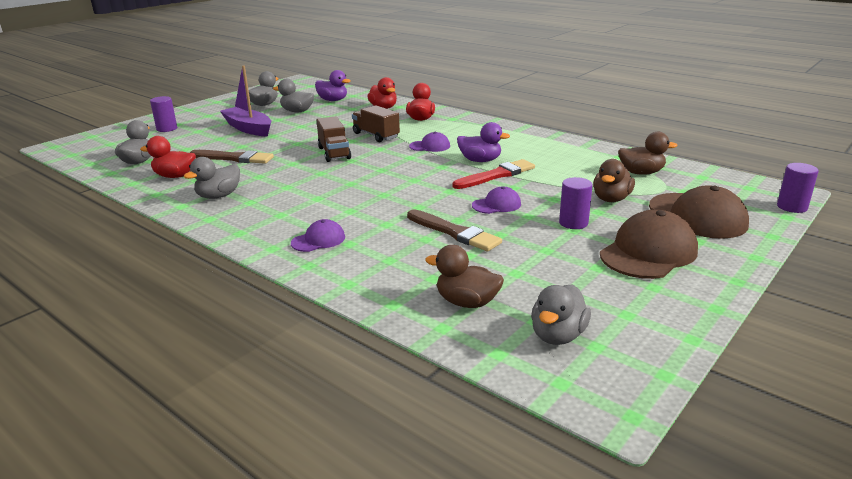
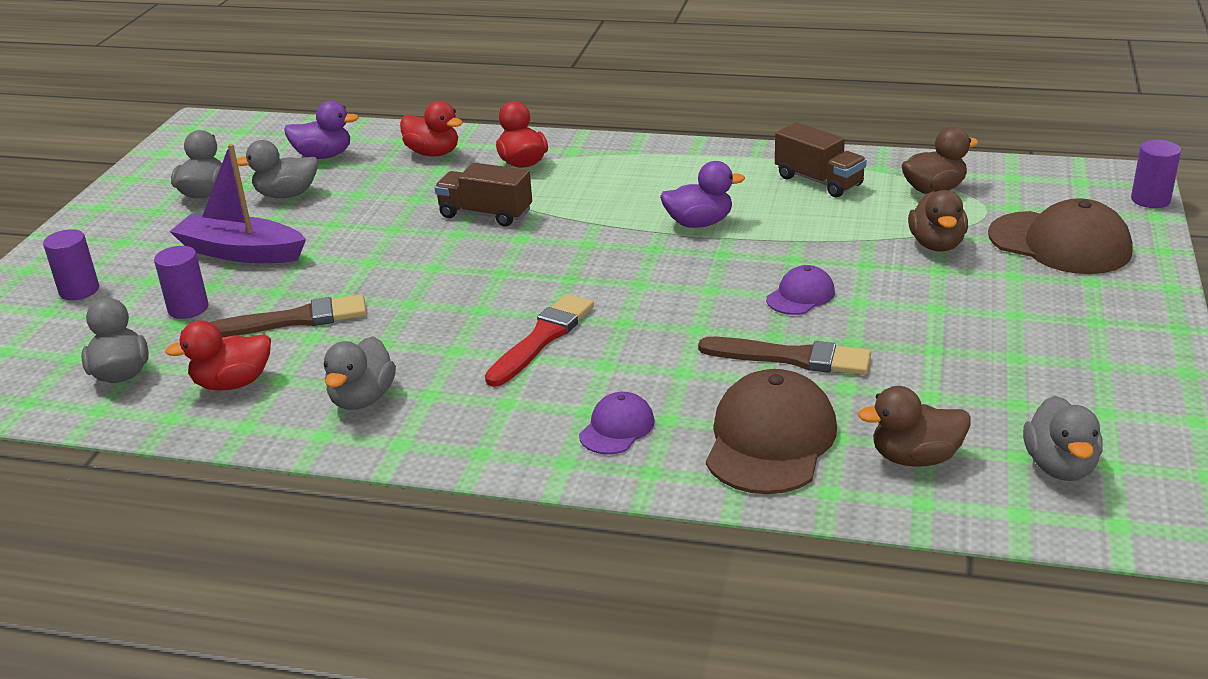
camera: 25 degrees left, 5 degrees up
(334, 153) = (456, 266): brown truck -> brown truck (818, 181)
(430, 146) = (595, 214): purple cap -> none
(496, 175) = (749, 244): red brush -> red brush (542, 338)
(573, 223) = (926, 297): purple cylinder -> purple cylinder (188, 308)
(648, 252) = (1053, 316): brown cap -> brown cap (770, 440)

